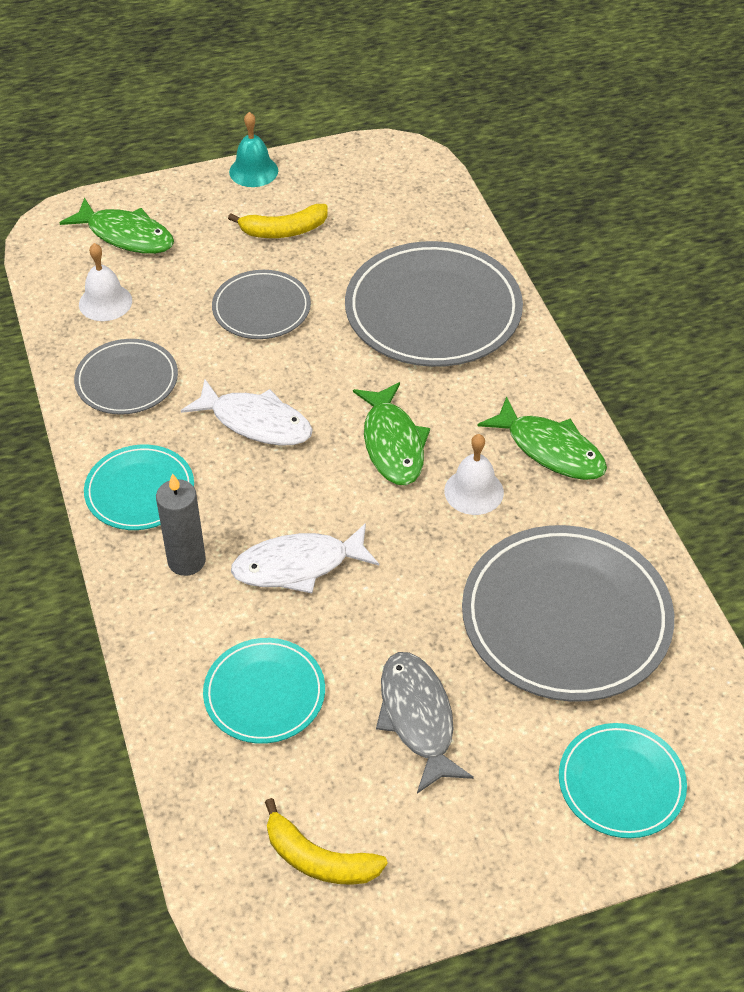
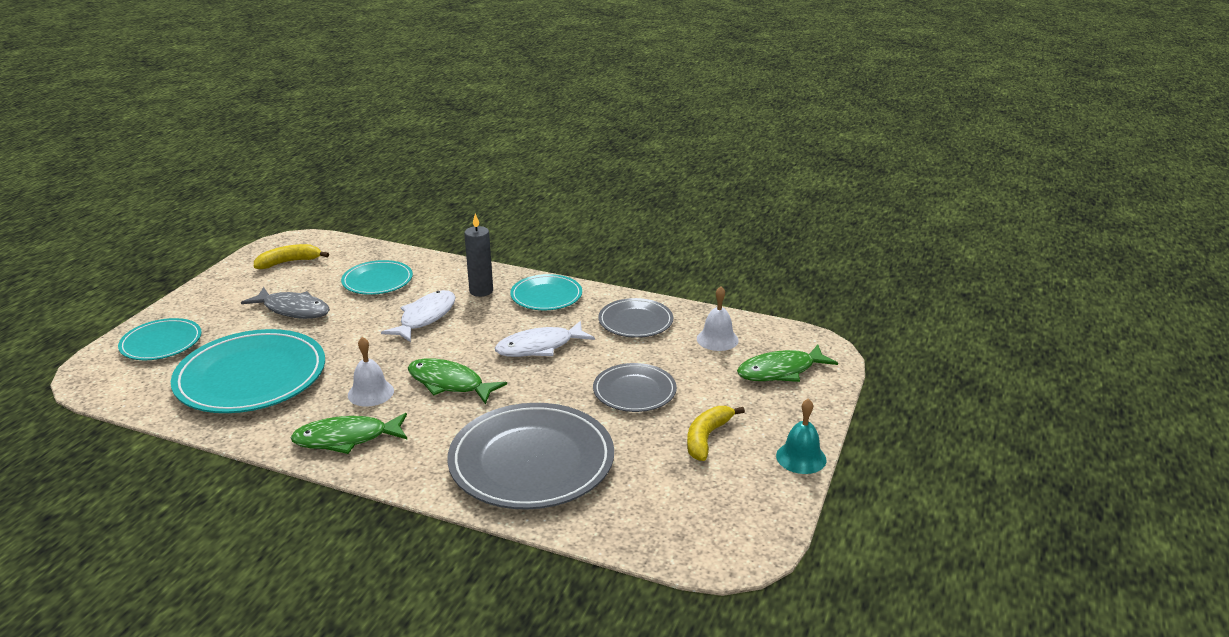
camera: 130 degrees right, 20 degrees down
(566, 617) = (251, 377): grey plate -> turquoise plate

